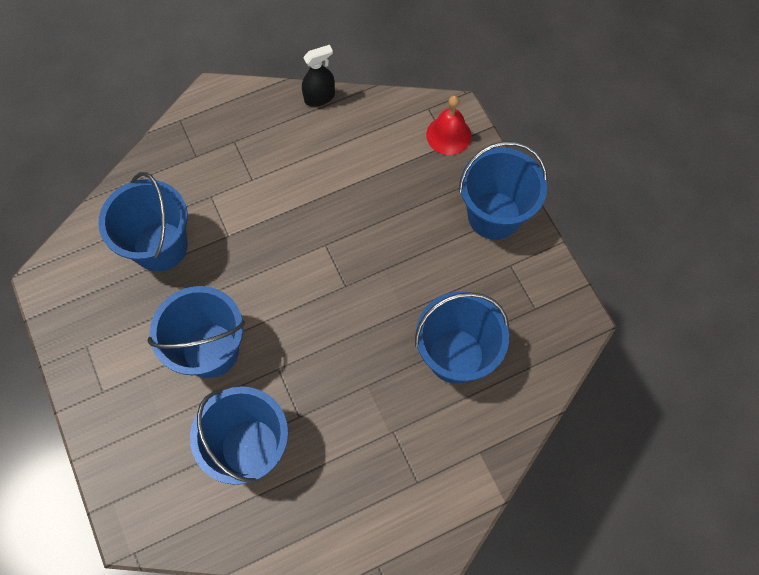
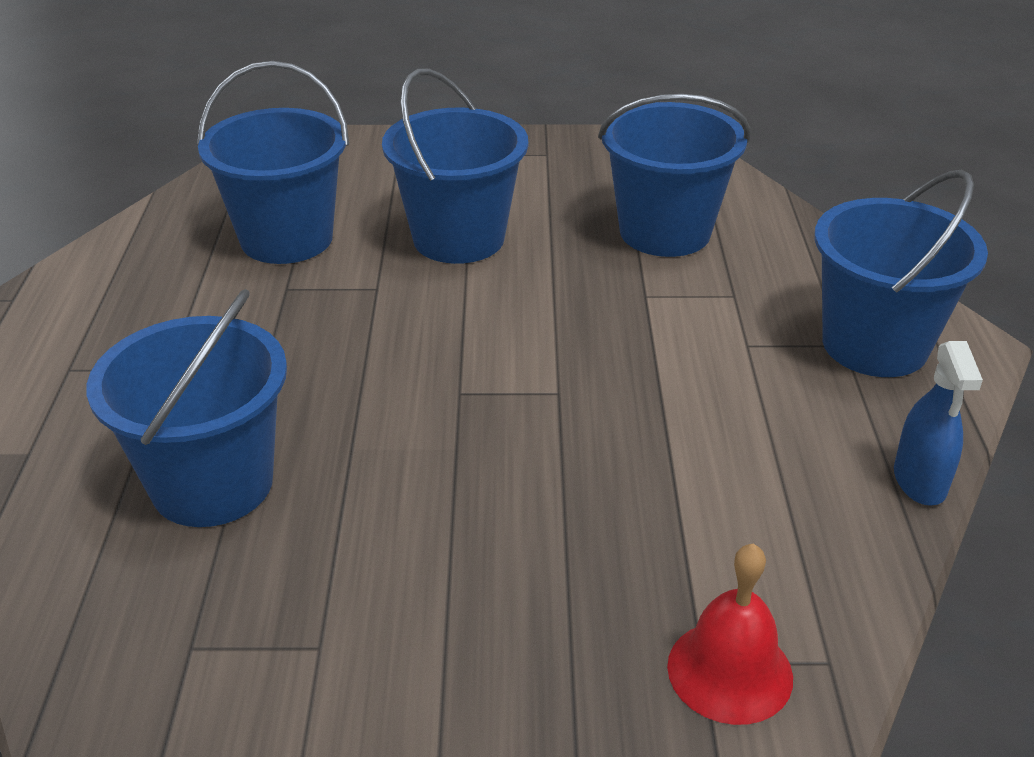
camera: 115 degrees right, 30 degrees down
(319, 97) = (919, 481): black spray bottle -> blue spray bottle
(494, 215) = (459, 670): blue bucket -> blue bucket (874, 345)

